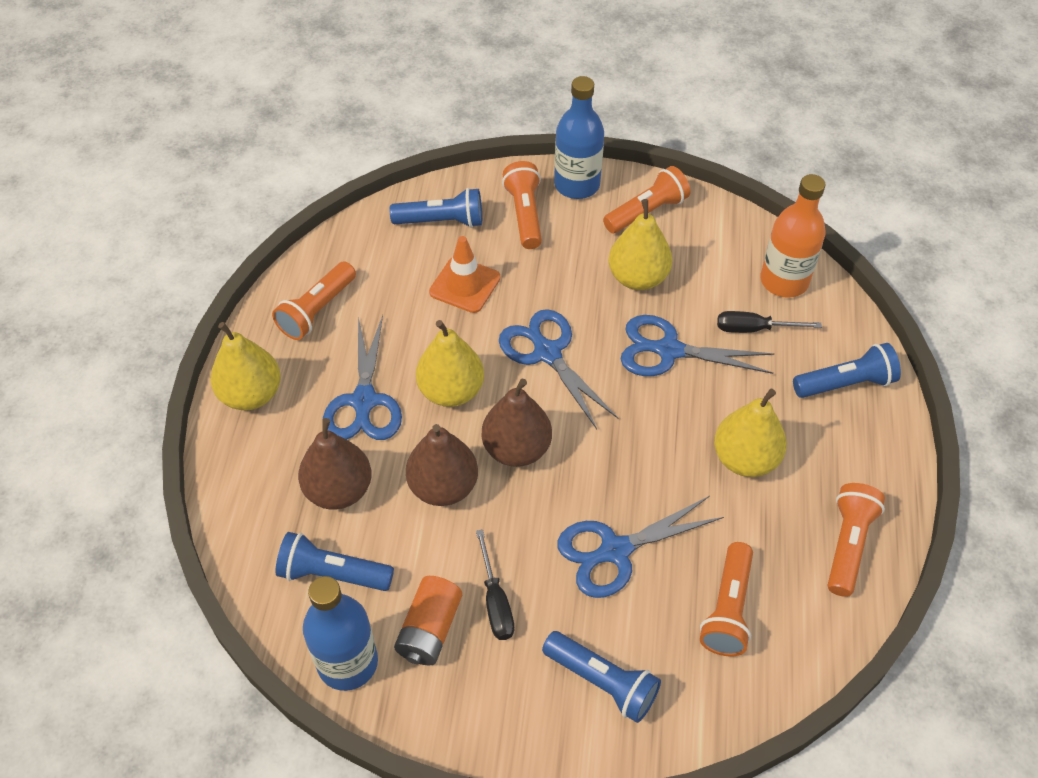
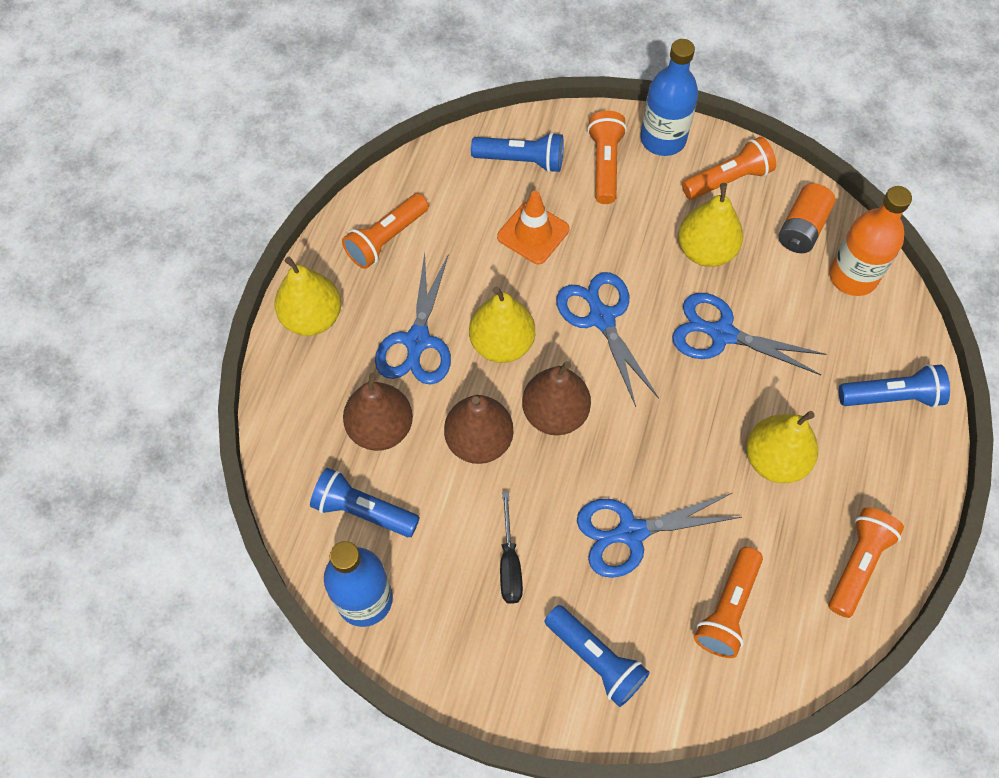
camera: 10 degrees right, 10 degrees up
(429, 629) = (444, 580): orange battery -> orange battery (802, 228)
(754, 329) = (811, 324): black screwdriver -> none

